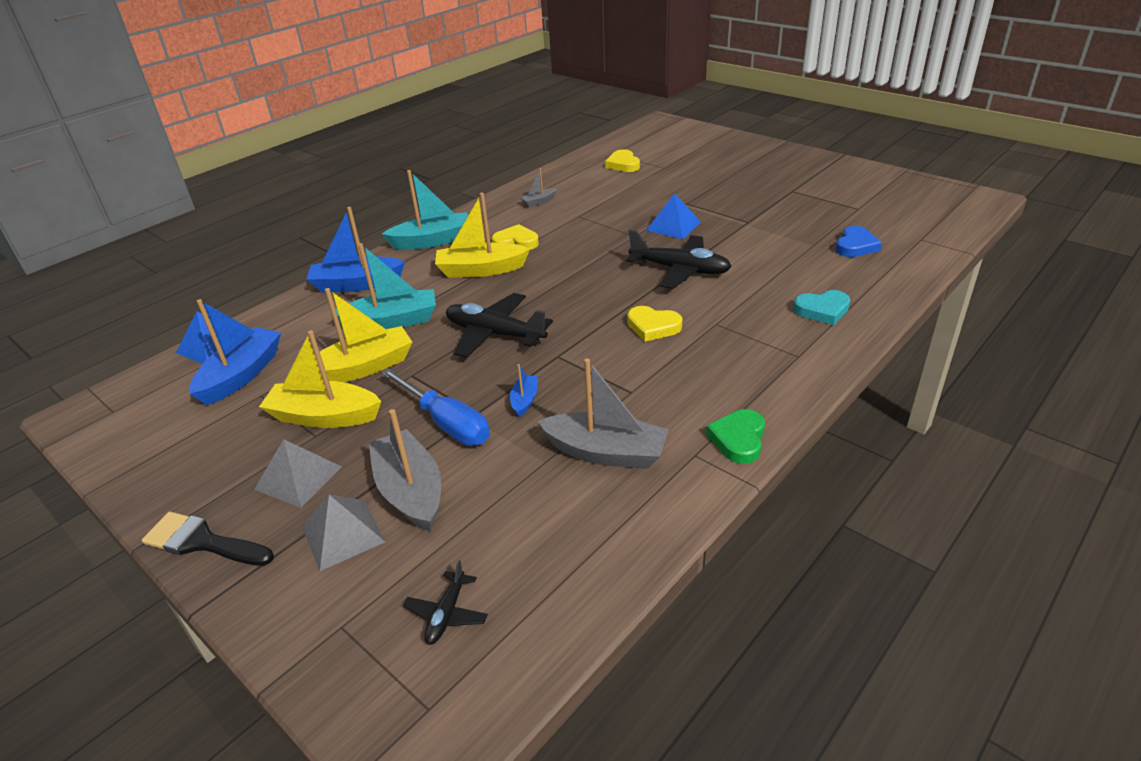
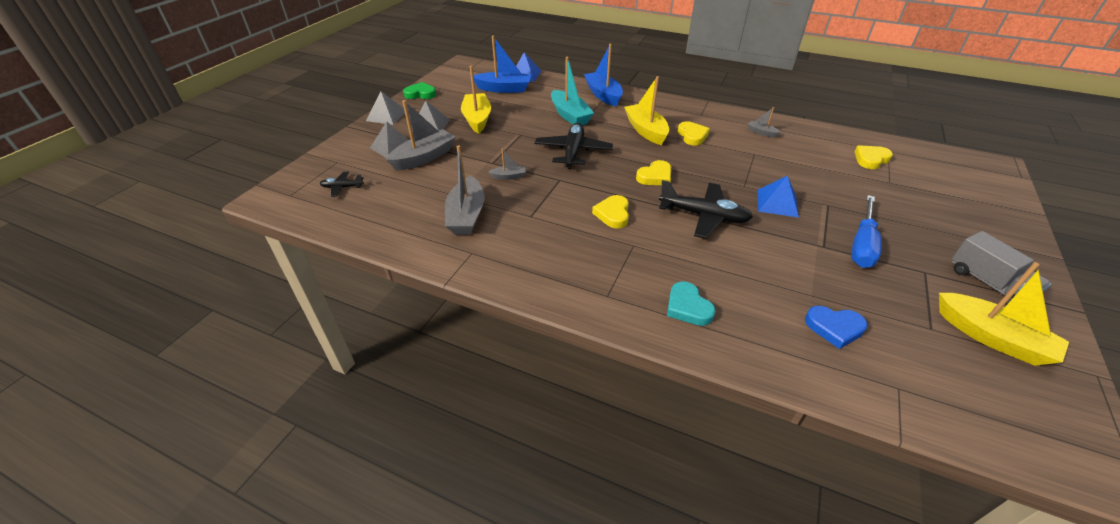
camera: 70 degrees right, 5 degrees up
(202, 542) = (386, 115): black brush -> grey pyramid
(363, 368) = (522, 118): yellow boat -> yellow boat (991, 337)
(432, 241) = (670, 105): turquoise boat -> none
(446, 423) = (481, 155): blue screwdriver -> blue screwdriver (862, 245)
(524, 400) = (509, 176): blue boat -> grey boat
(589, 284) = (655, 176): none -> yellow heart
(680, 270) = (703, 216): black plane -> black plane turned 75 degrees counterclockwise
(738, 439) = (491, 271): green heart -> green heart (420, 94)
(810, 173) = (988, 283): none -> grey truck

